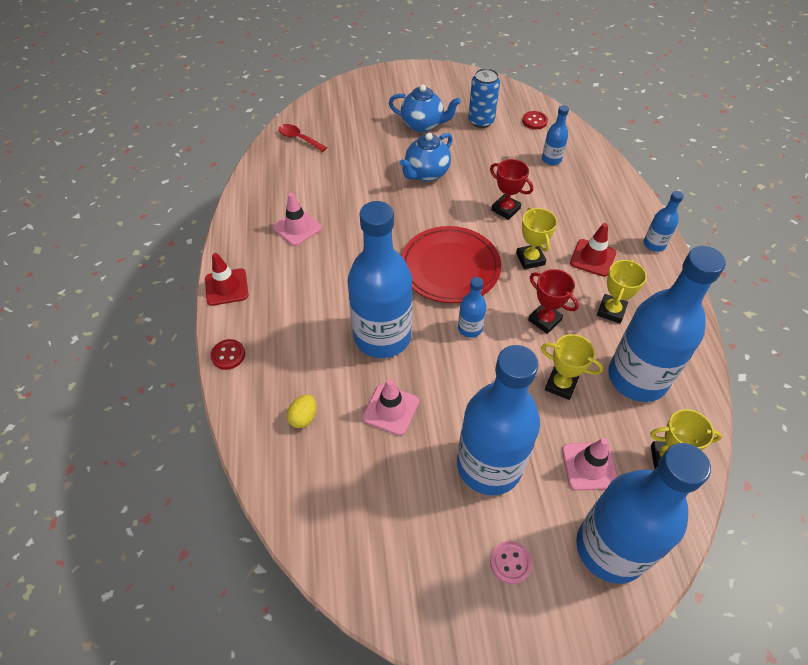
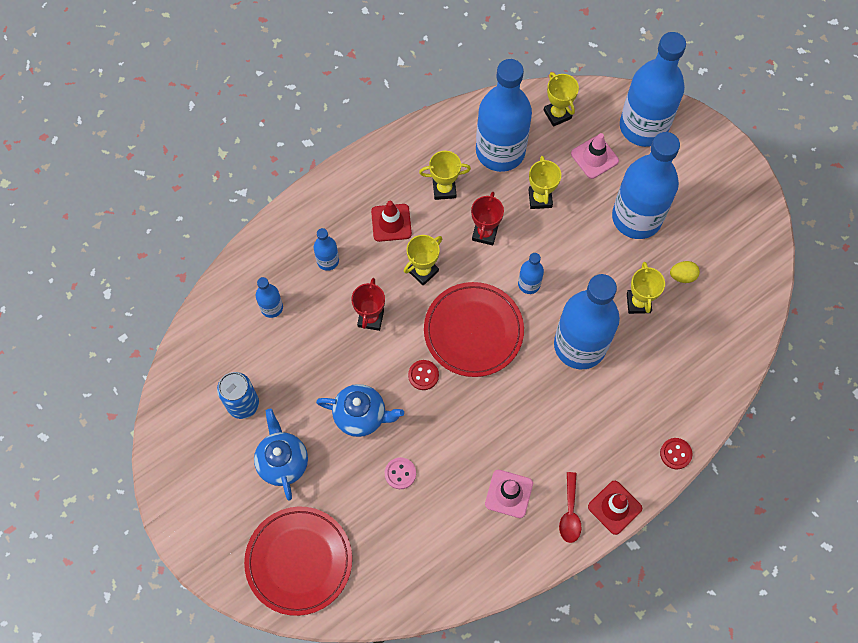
camera: 120 degrees left, 15 degrees up
(299, 138) = (381, 583): red spoon -> red spoon (570, 513)
(303, 417) = (686, 359): yellow egg -> yellow egg (682, 276)
(348, 109) = (299, 561): none -> red plate
(391, 409) = (638, 303): pink traffic cone -> yellow trophy
(510, 563) = (692, 177): pink button -> pink button (400, 473)
(534, 121) = (214, 349): red button -> red button (423, 375)
(654, 244) = (345, 181): blue bottle -> blue bottle (328, 261)

